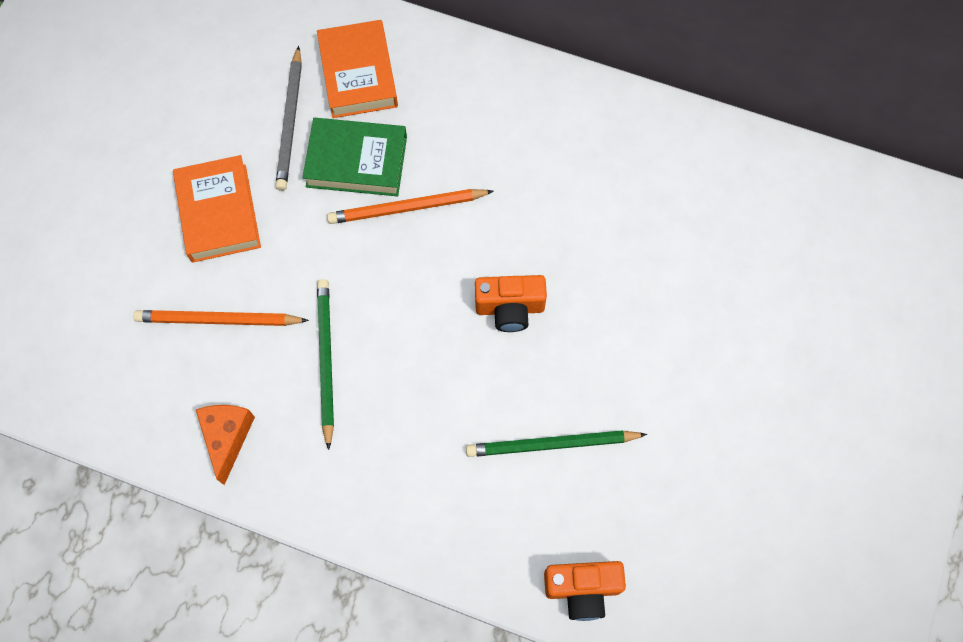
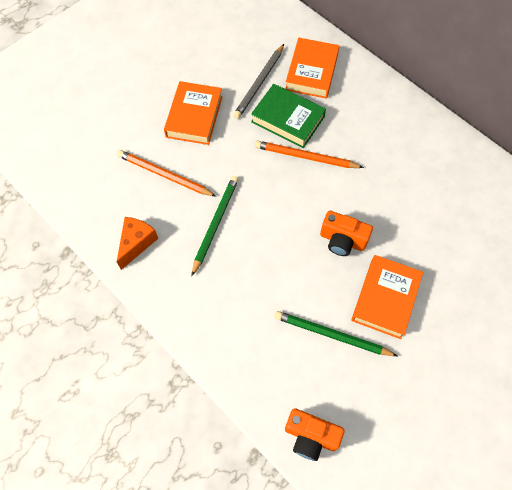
camera: 25 degrees right, 5 degrees down
(600, 364) = (385, 298): none -> orange book

